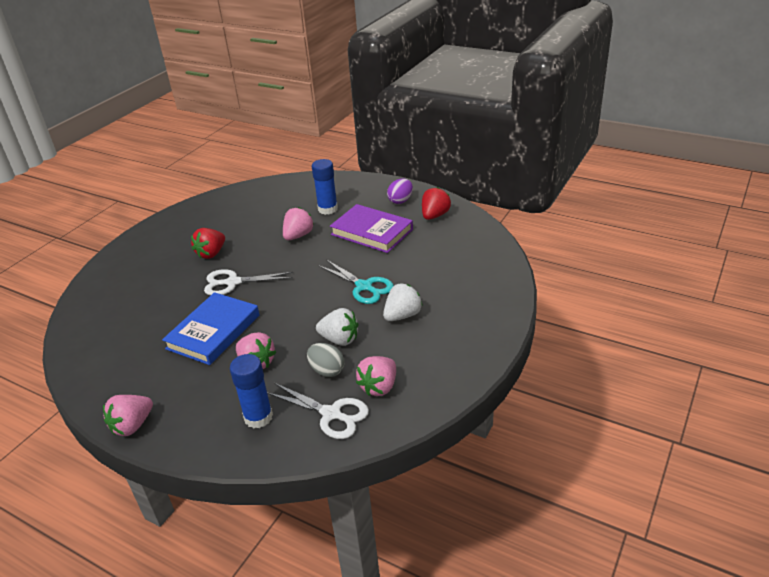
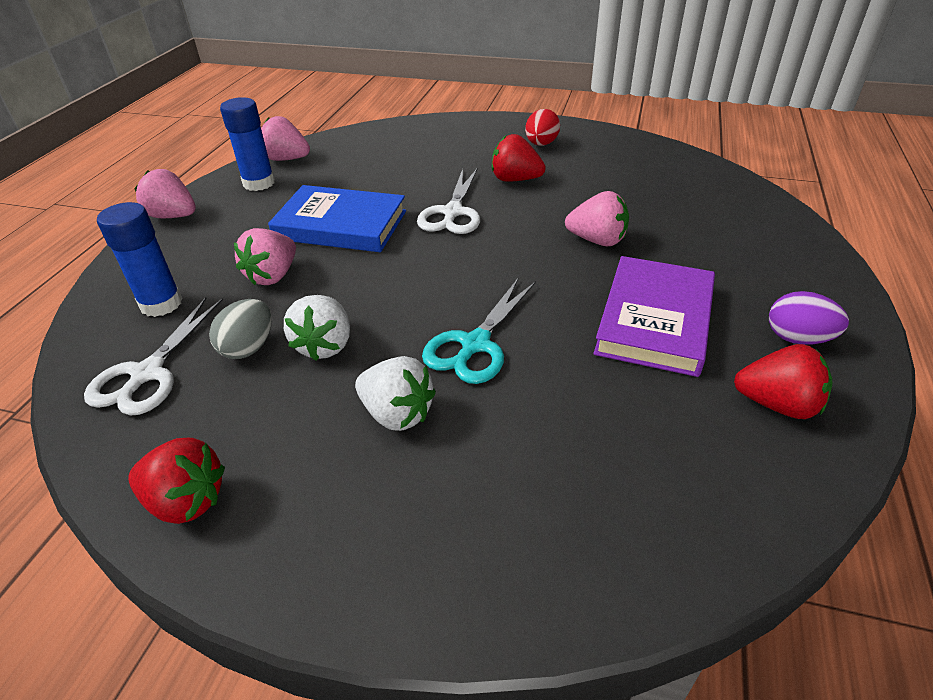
camera: 75 degrees right, 5 degrees up
(173, 237) = (541, 144): none -> red egg
(233, 282) = (452, 212): white scissors -> white scissors turned 150 degrees counterclockwise
(328, 209) = (697, 252): blue glue stick -> blue glue stick (259, 183)
(379, 387) = (199, 418): pink strawberry -> pink strawberry (287, 159)
(435, 386) = (186, 501): none -> red strawberry

